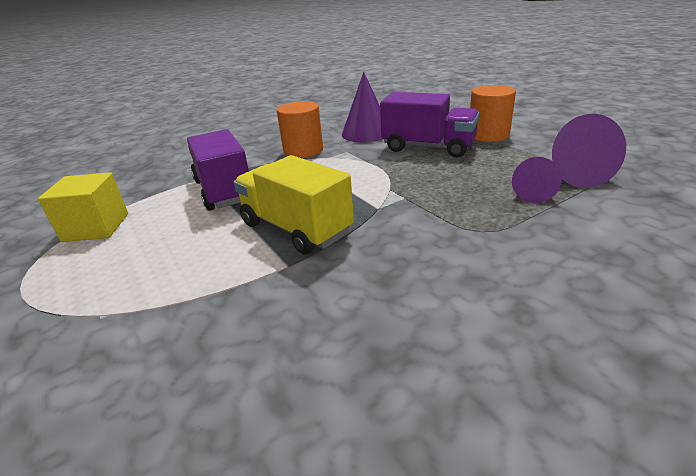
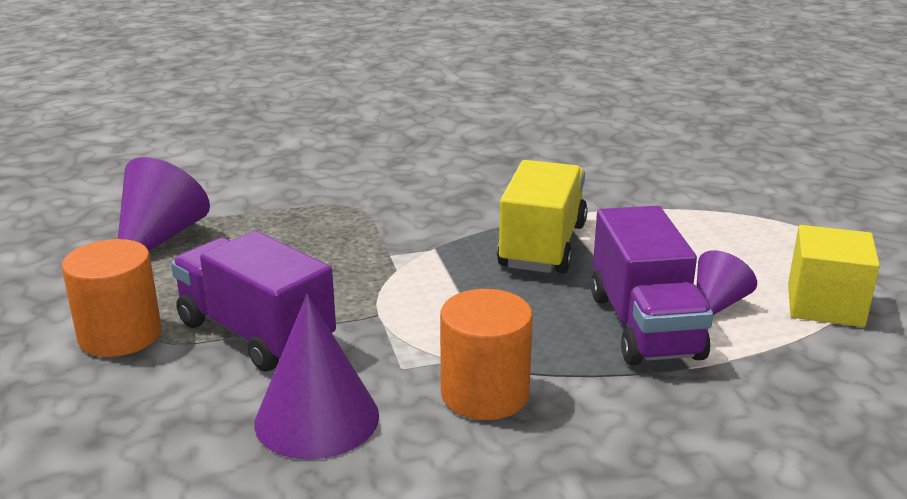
camera: 165 degrees left, 5 degrees down
(296, 228) = (542, 246): yellow truck -> yellow truck turned 135 degrees counterclockwise
(532, 193) = (246, 227): purple cone -> purple cone (716, 304)

